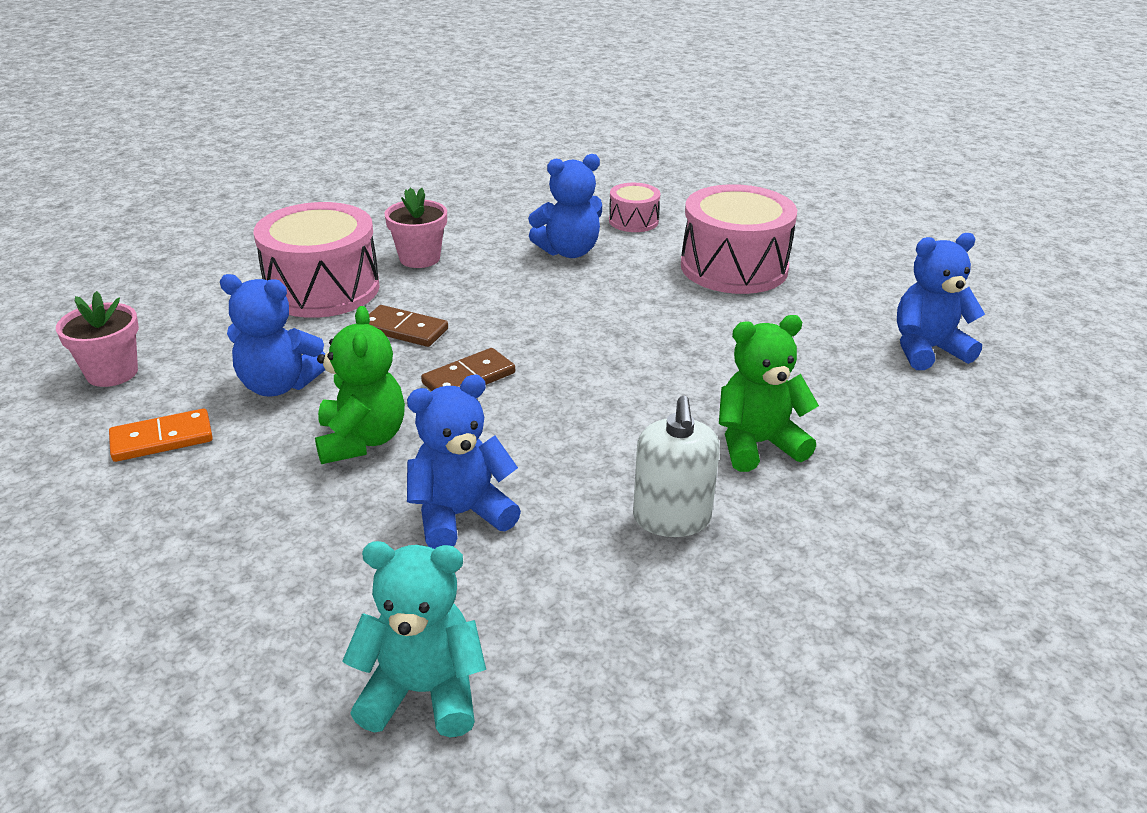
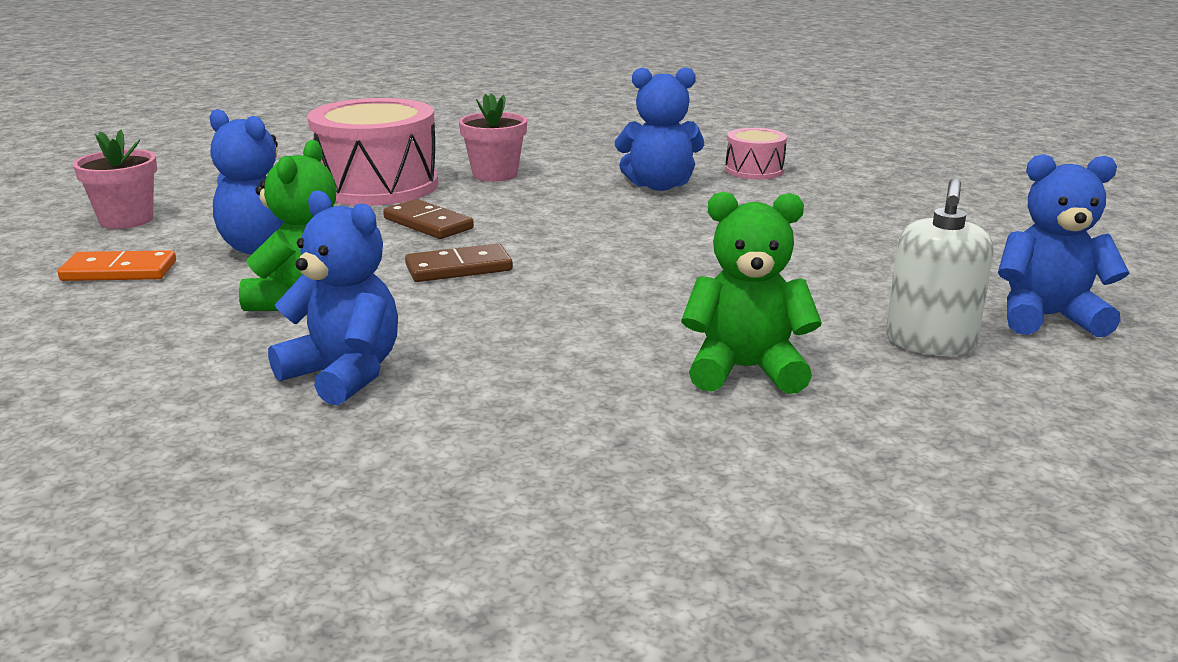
camera: 20 degrees right, 10 degrees down
(423, 692) = (157, 515): turquoise teddy bear -> none
(460, 515) = (344, 374): blue teddy bear -> blue teddy bear turned 45 degrees clockwise
(671, 518) = (580, 418): white soap dispenser -> white soap dispenser (930, 342)
(734, 267) = (844, 218): pink drum -> none

